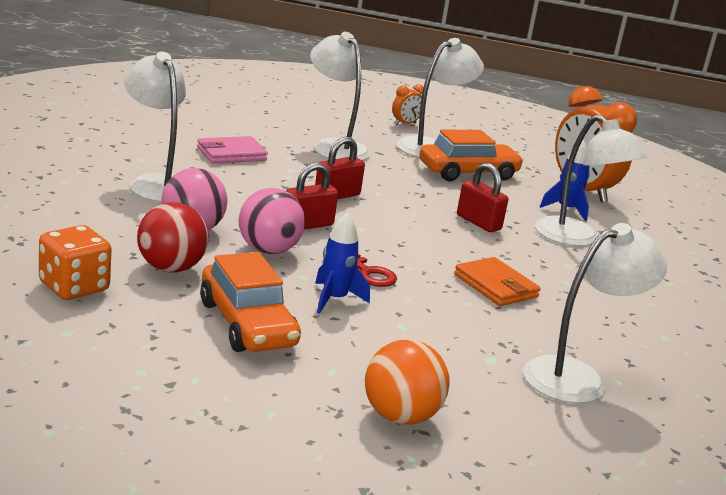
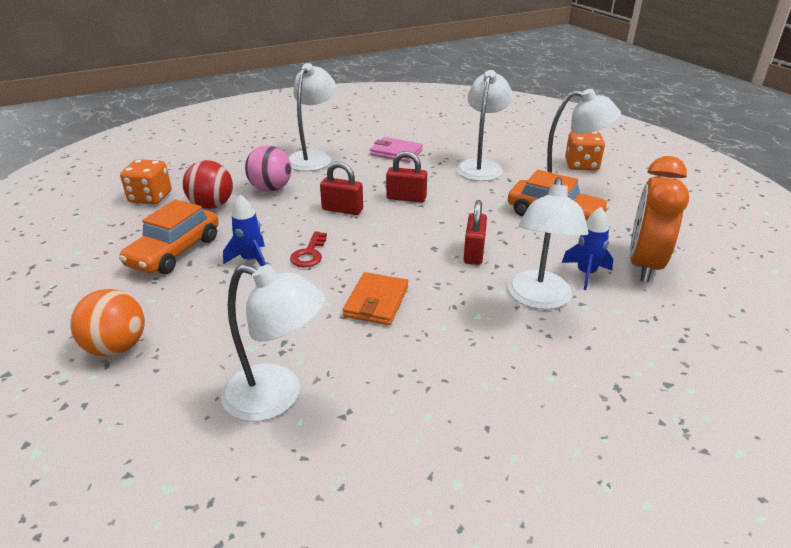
camera: 55 degrees right, 10 degrees up
(268, 250) = (283, 215): pink ball -> none
(405, 124) = (581, 165): orange clock -> orange dice

